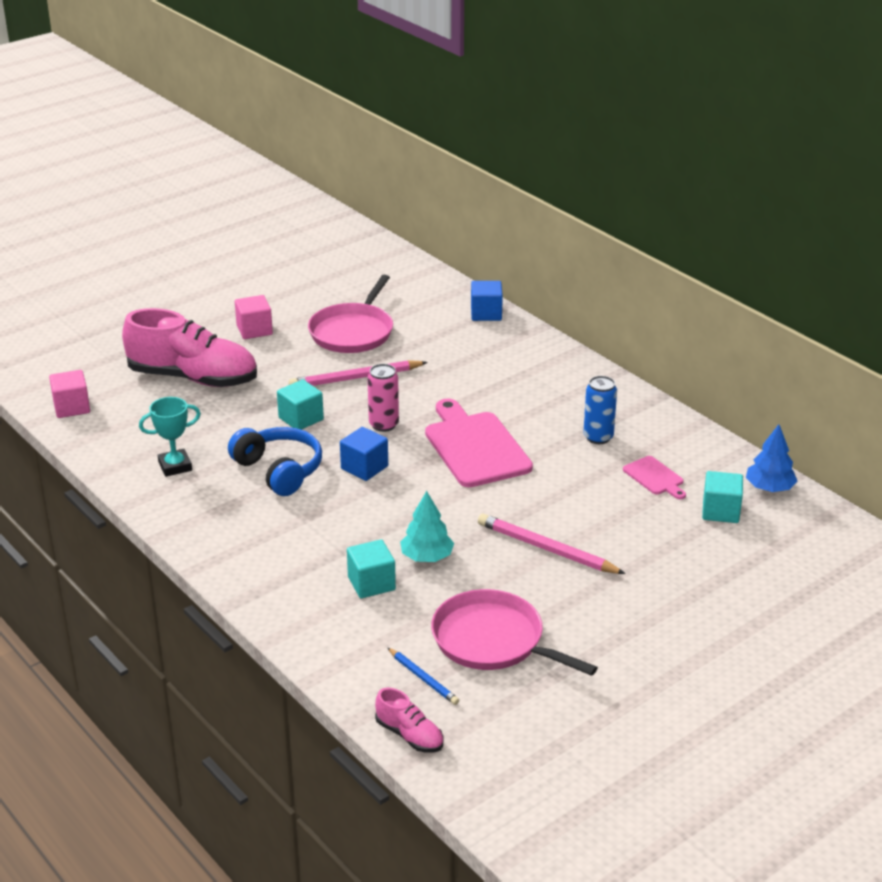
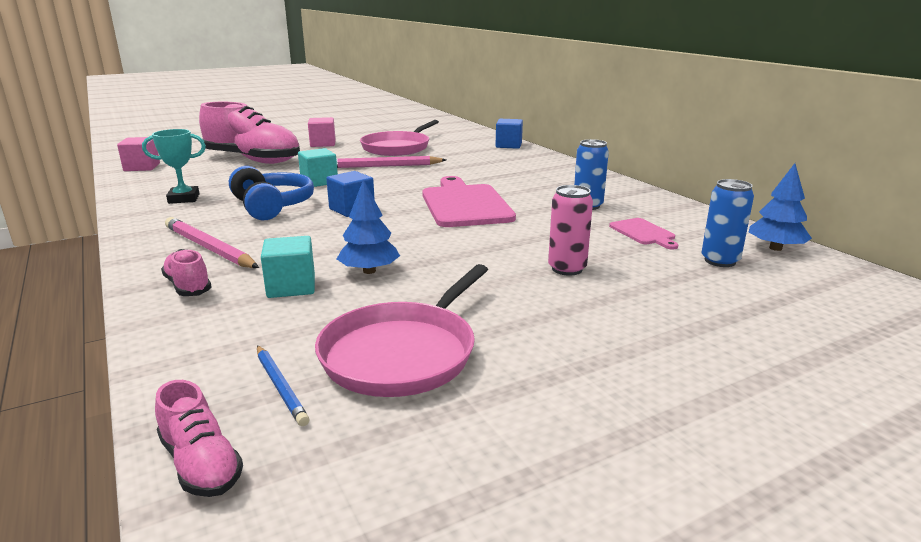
camera: 10 degrees right, 10 degrees down
(284, 593) = (188, 286): none -> pink shoe
(384, 425) = (388, 188): pink can -> pink can (567, 269)
(427, 557) = (369, 271): turquoise tree -> blue tree
(493, 640) = (403, 353): pink pan -> pink pan turned 105 degrees counterclockwise
(546, 549) = (509, 275): pink pencil -> pink pencil (209, 248)
(720, 511) = (720, 261): turquoise cube -> blue can

